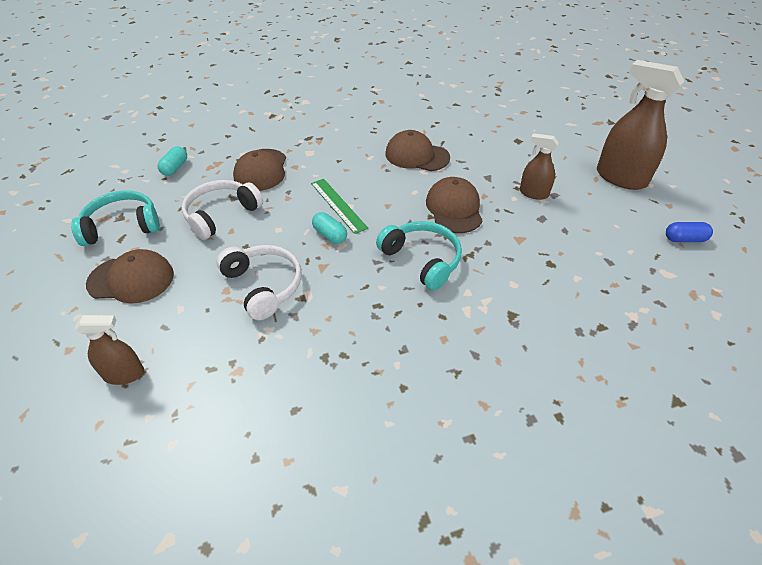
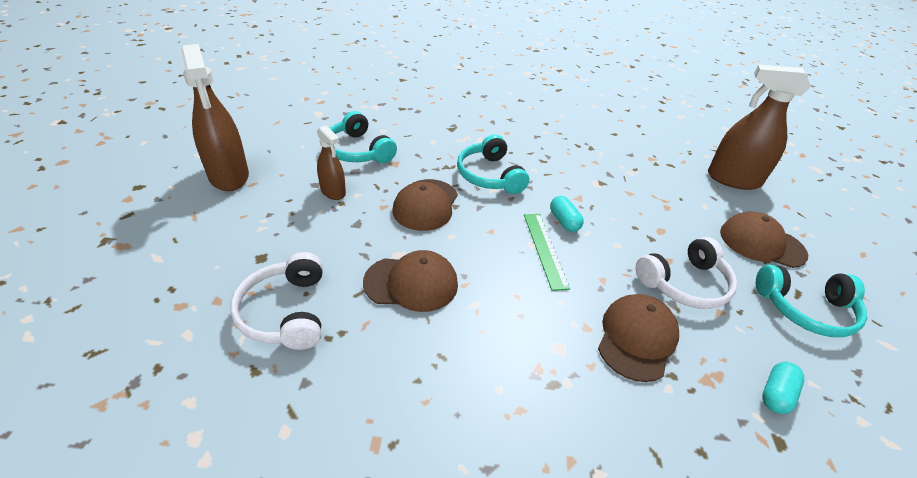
camera: 160 degrees left, 5 degrees down
(124, 374) = (733, 179): brown spray bottle -> brown spray bottle, size x1.81
(264, 286) = (633, 200): white headphones -> white headphones (285, 312)
(417, 155) = (411, 283): brown cap -> brown cap turned 45 degrees counterclockwise
(566, 239) = (358, 151): none -> turquoise headphones
(684, 239) = (269, 123): blue capsule -> none

